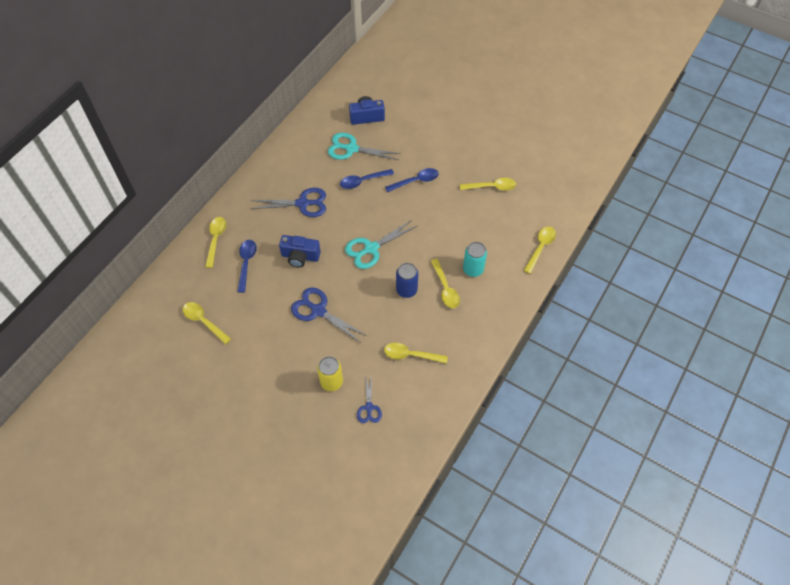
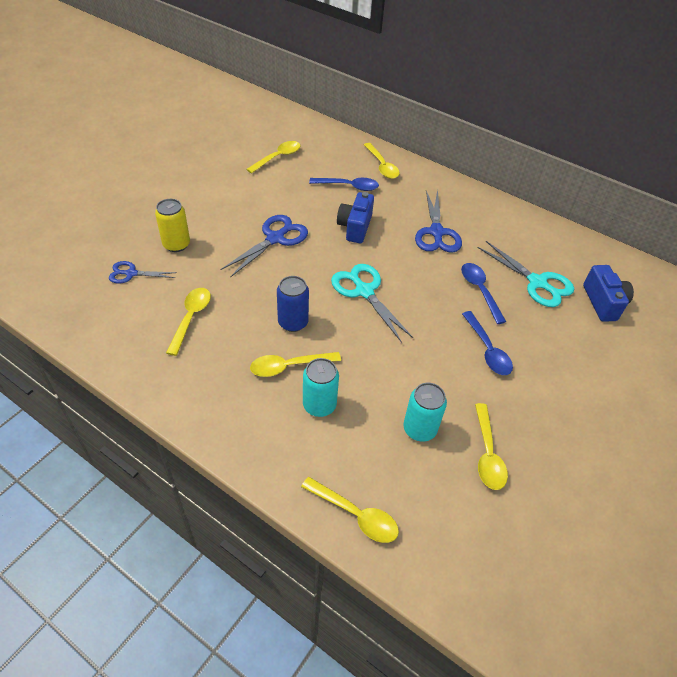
camera: 90 degrees right, 10 degrees down
(216, 239) = (382, 166): yellow spoon -> yellow spoon turned 60 degrees clockwise
(351, 149) = (537, 283): turquoise scissors -> turquoise scissors turned 120 degrees clockwise
(481, 218) = (419, 429): none -> turquoise can

